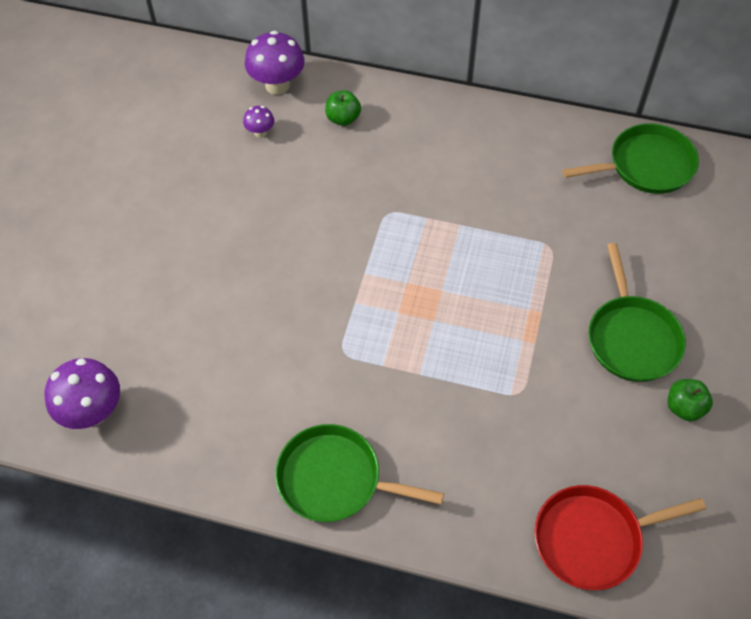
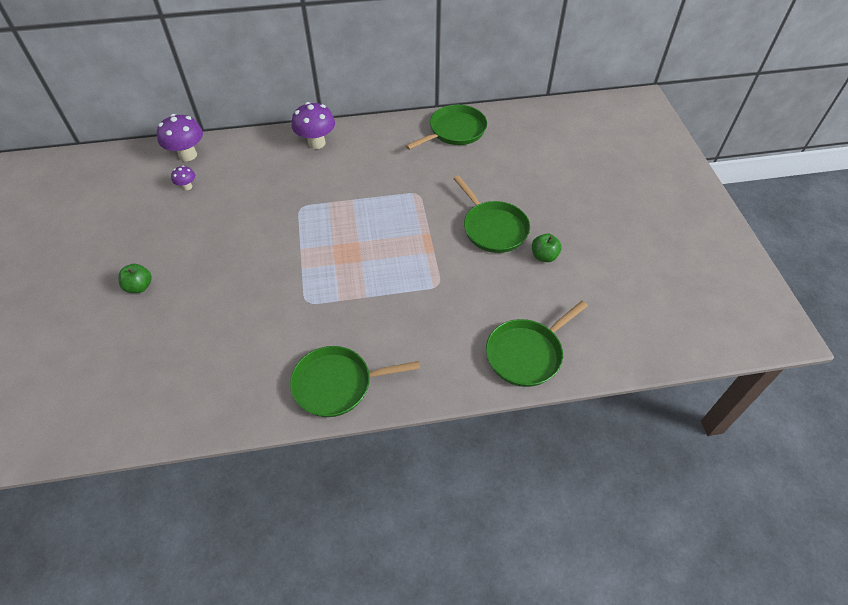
camera: 25 degrees left, 5 degrees down
(93, 412) = (130, 410): purple mushroom -> purple mushroom (316, 143)
(343, 118) = (244, 161): green apple -> green apple (139, 286)
(592, 539) = (526, 354): red pan -> green pan

